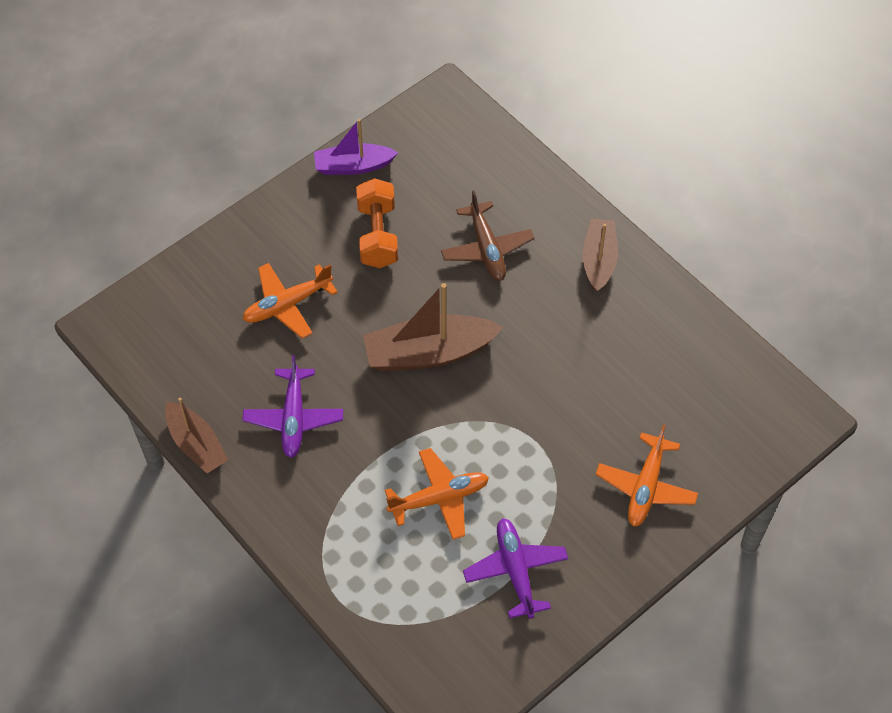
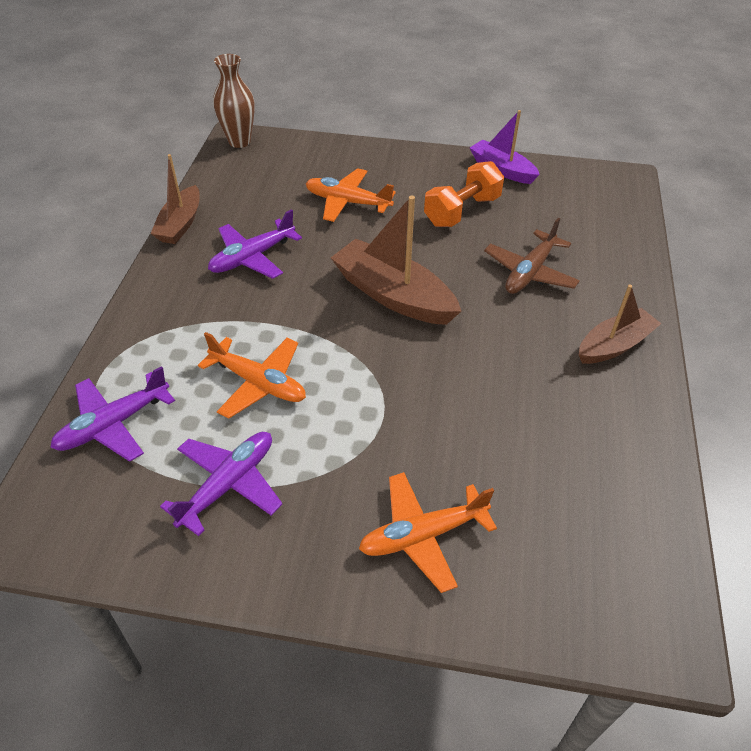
camera: 50 degrees right, 10 degrees down
(111, 326) = (239, 141): none -> brown vase
(398, 613) = (113, 424): none -> purple plane

